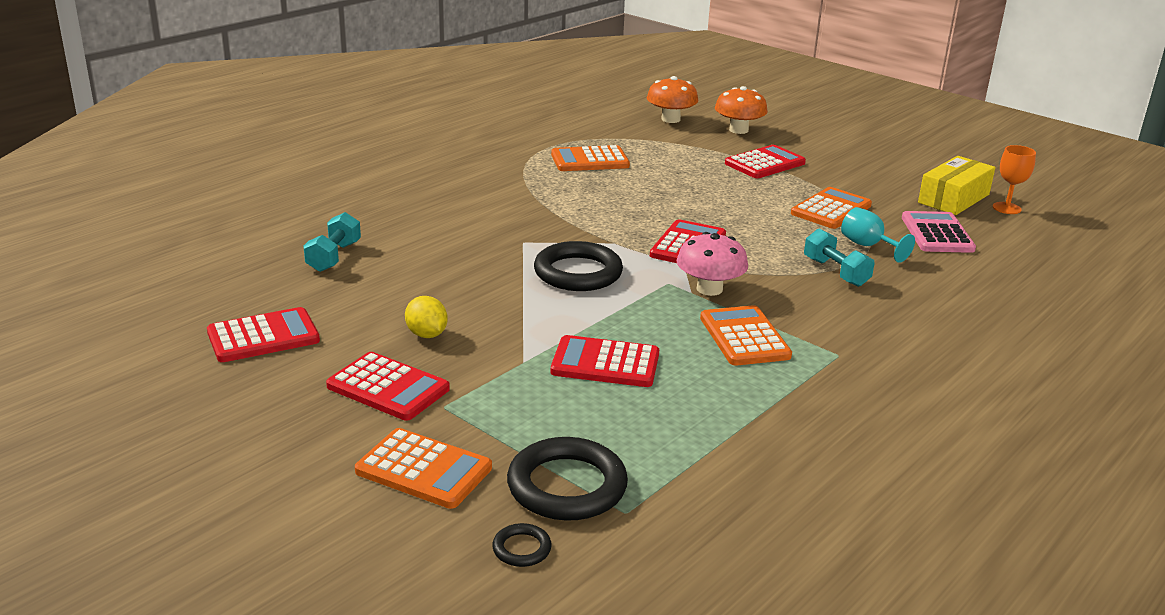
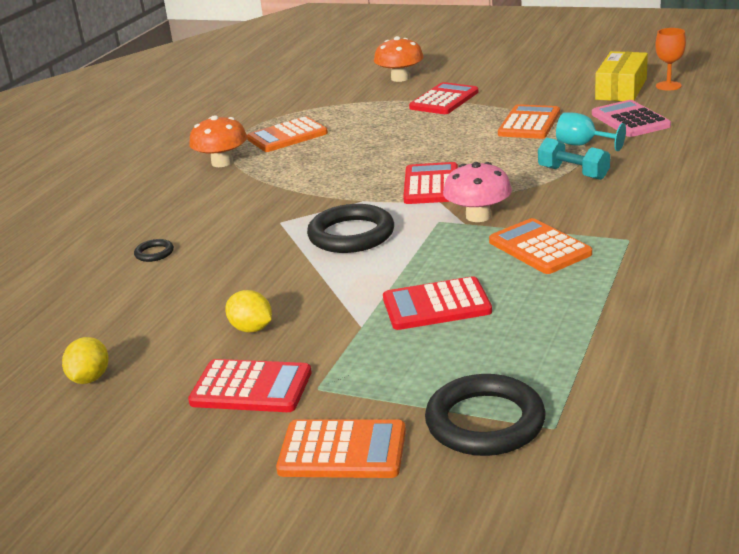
camera: 15 degrees left, 0 degrees up
(263, 337) = (90, 378): red calculator -> yellow lemon
(334, 257) = (106, 285): turquoise dumbbell -> none
(521, 548) = (487, 491): black ring -> black ring (154, 253)
(670, 119) = (333, 84): orange mushroom -> orange mushroom (222, 162)

